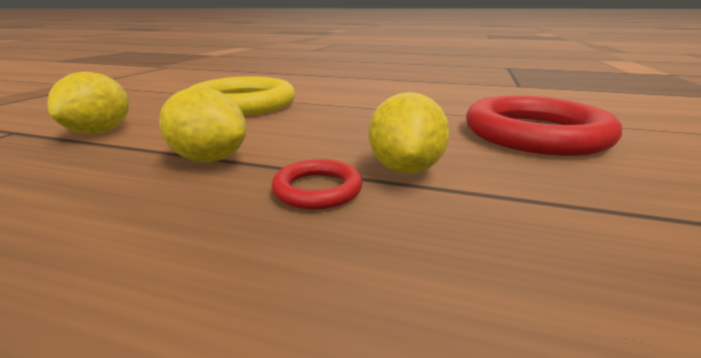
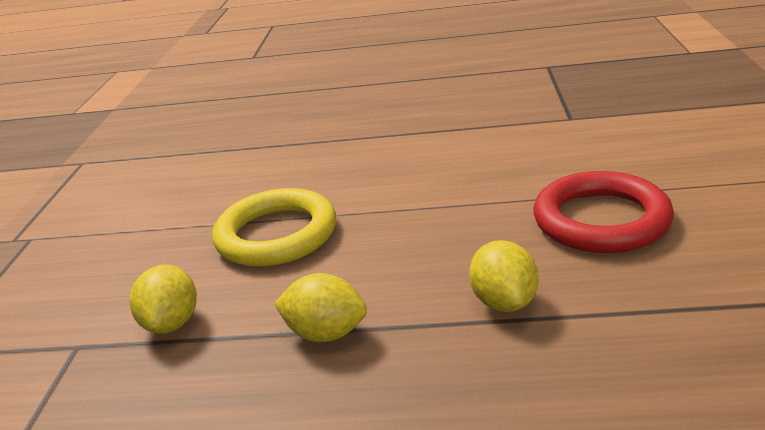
camera: 10 degrees left, 5 degrees up
(317, 189) = (447, 345): red ring -> none

